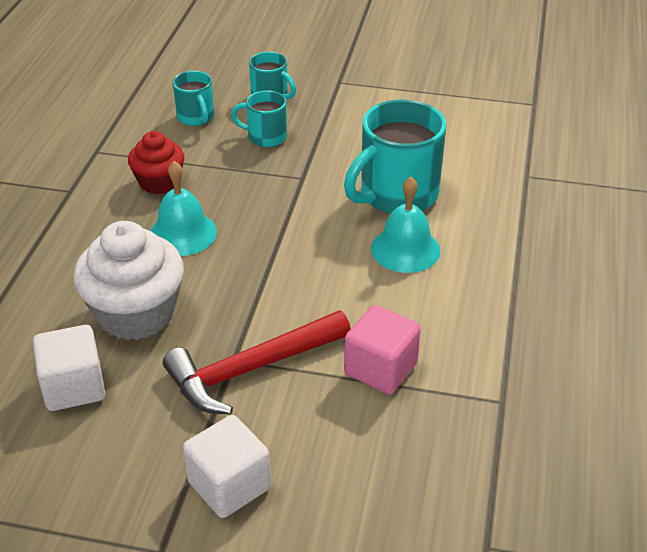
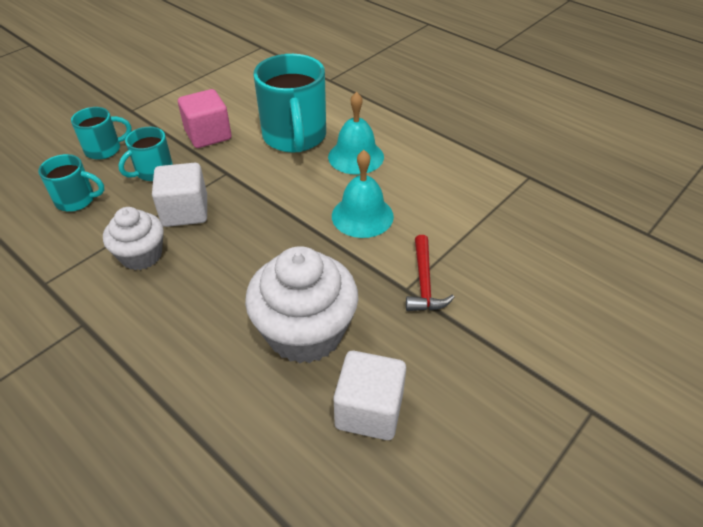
camera: 60 degrees left, 5 degrees up
(159, 182) = (141, 255): red cupcake -> white cupcake
(182, 233) = (227, 265): turquoise bell -> turquoise bell (362, 216)
(229, 485) = (540, 341): white cube -> white cube (185, 211)
(251, 369) = (424, 282): red hammer -> red hammer, size x0.58
(380, 369) = (467, 216): pink cube -> pink cube (208, 135)

